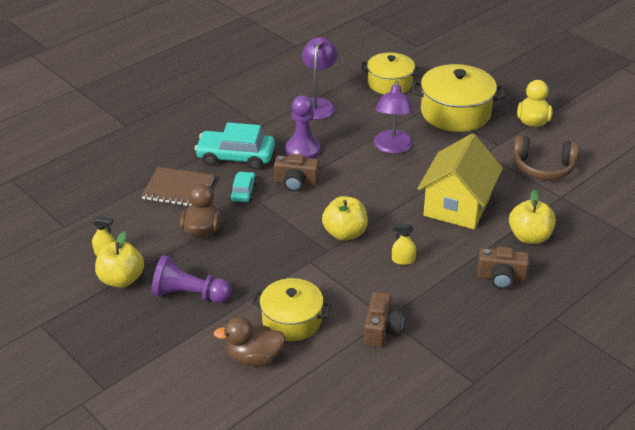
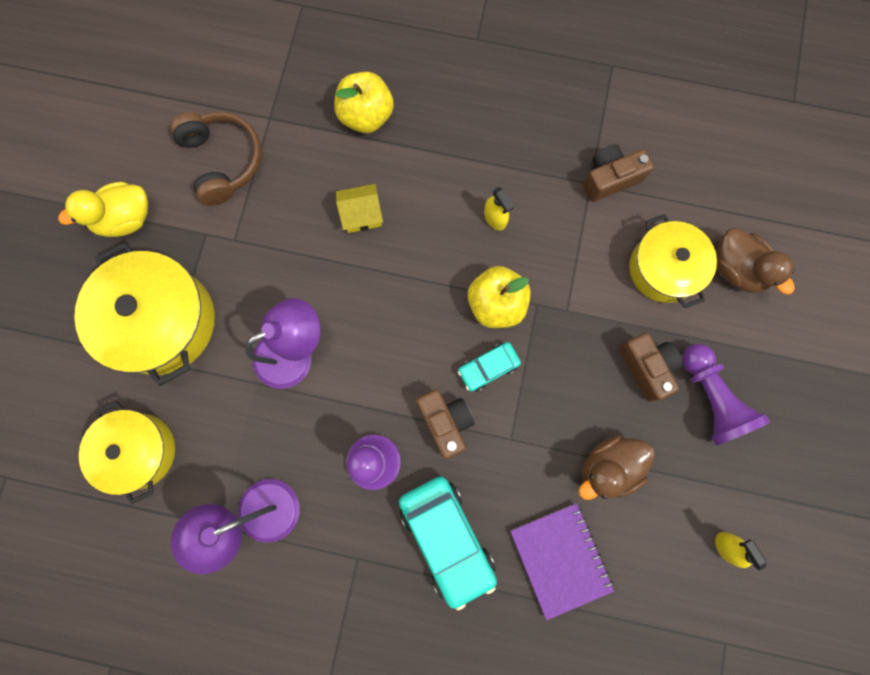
camera: 125 degrees left, 40 degrees up
(121, 279) = (748, 491): yellow apple -> none
(178, 189) = (560, 559): brown notebook -> purple notebook
(243, 192) = (507, 473): turquoise car -> turquoise car (488, 368)
(457, 206) = (362, 215): yellow house -> yellow house, size x0.45
(501, 277) = (452, 111): brown camera -> brown camera (646, 367)

